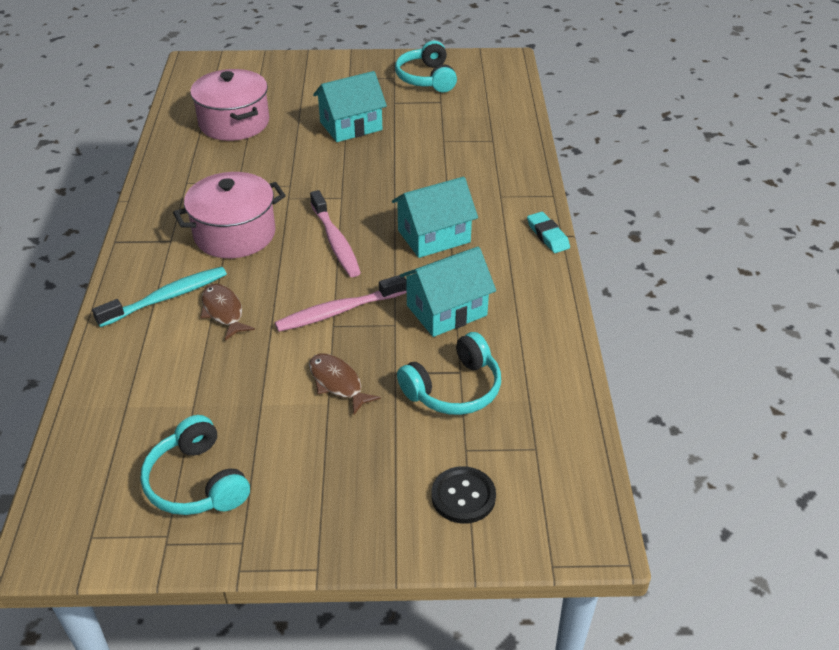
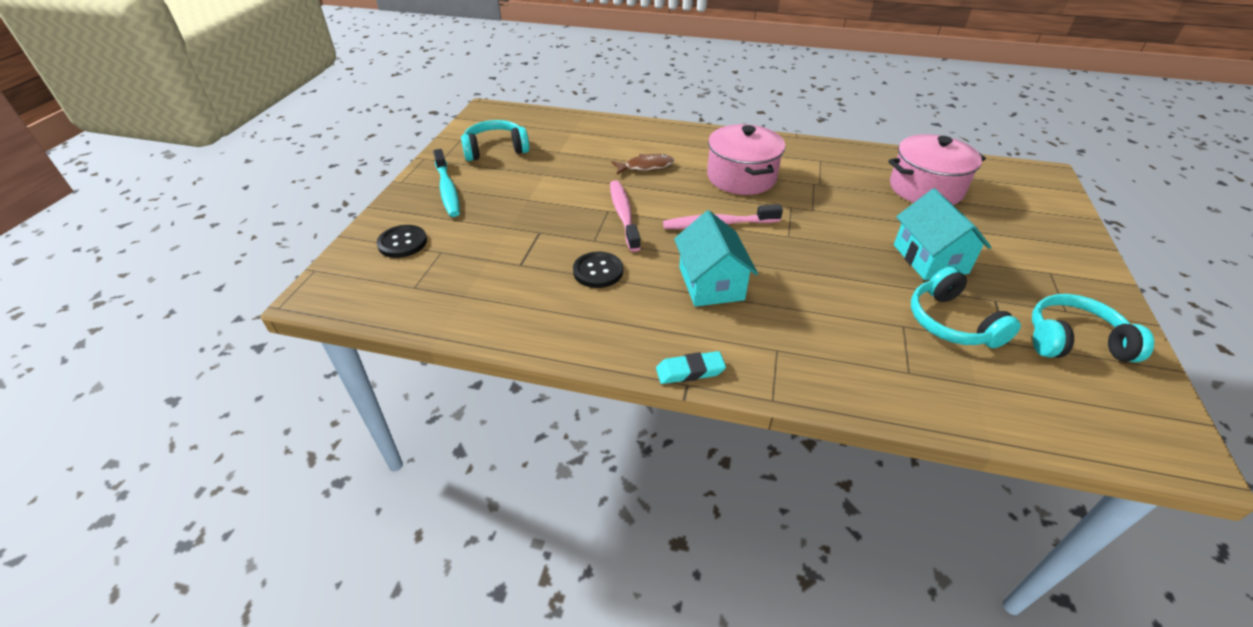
camera: 105 degrees right, 0 degrees up
(167, 297) = (671, 147): turquoise toothbrush -> turquoise toothbrush (447, 190)
(337, 383) = (544, 205): brown fish -> none
(446, 310) = (598, 271): turquoise house -> black button
(454, 388) = (504, 257): turquoise headphones -> turquoise headphones (952, 322)

